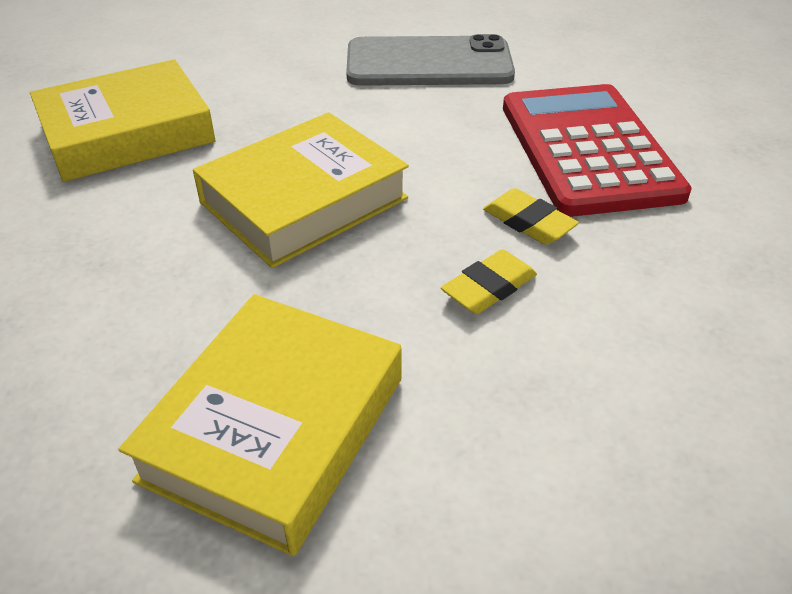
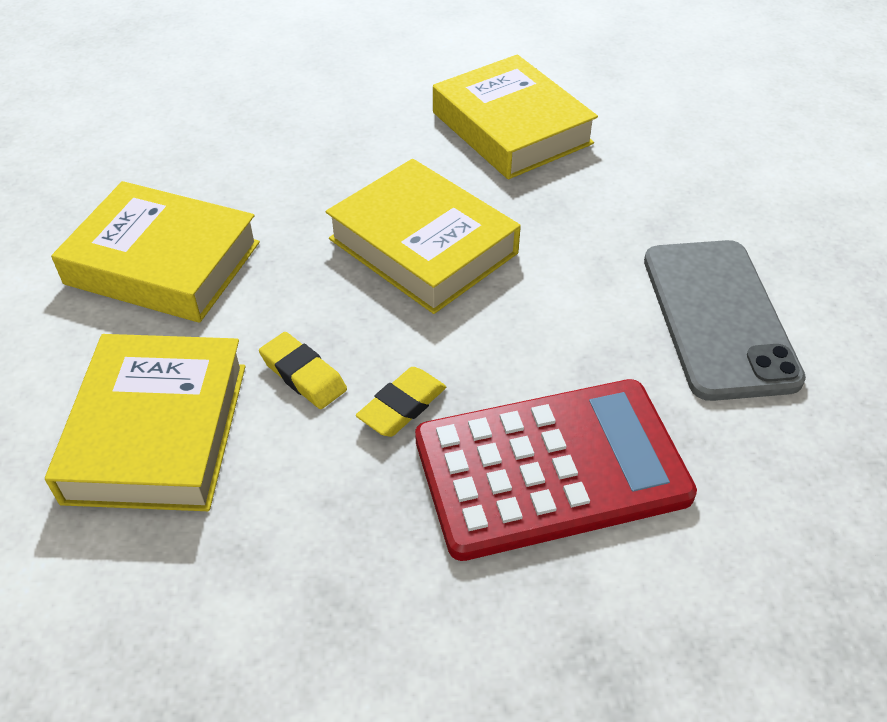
camera: 85 degrees right, 5 degrees up
(579, 407) = (157, 432): none -> yellow book

